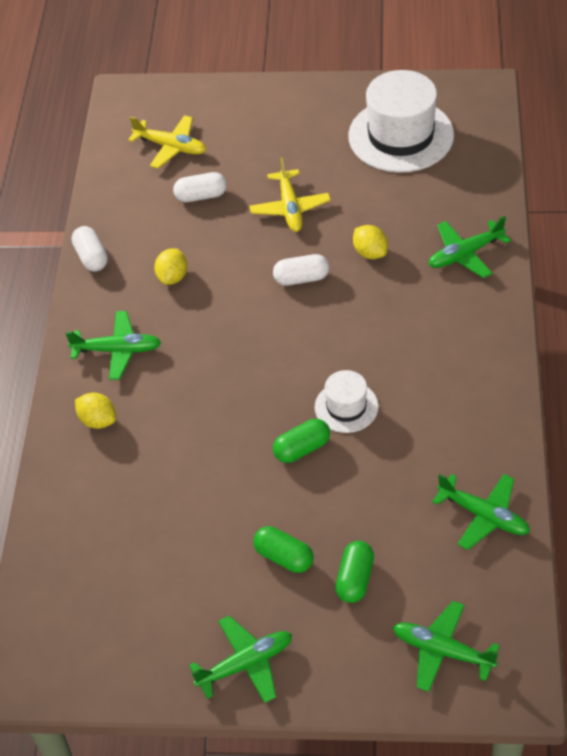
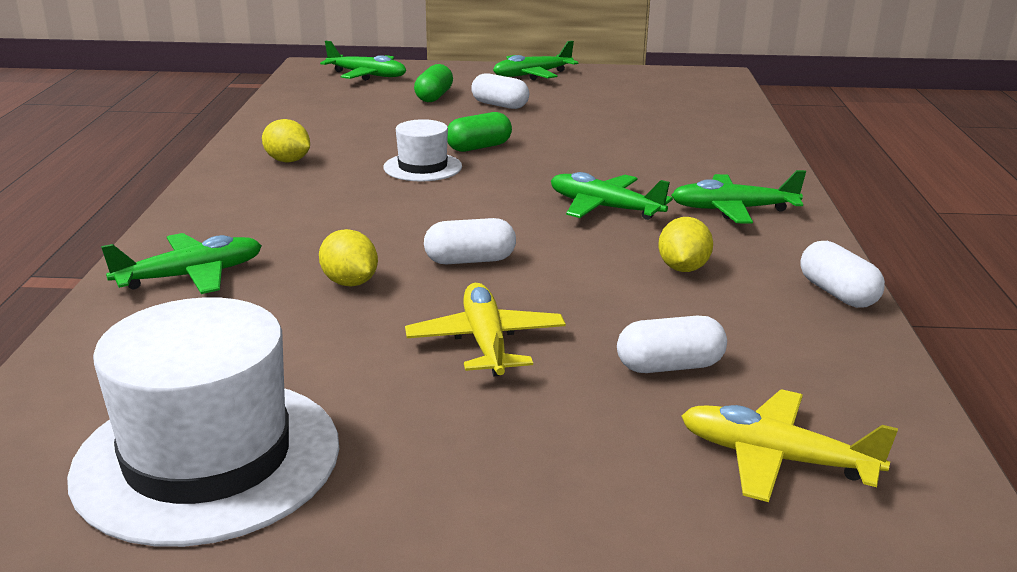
camera: 175 degrees right, 25 degrees down
(98, 420) = (727, 167): yellow lemon -> yellow lemon (288, 161)
(284, 557) = (500, 105): green capsule -> white capsule
(484, 516) = (297, 115): green plane -> green plane (604, 208)

